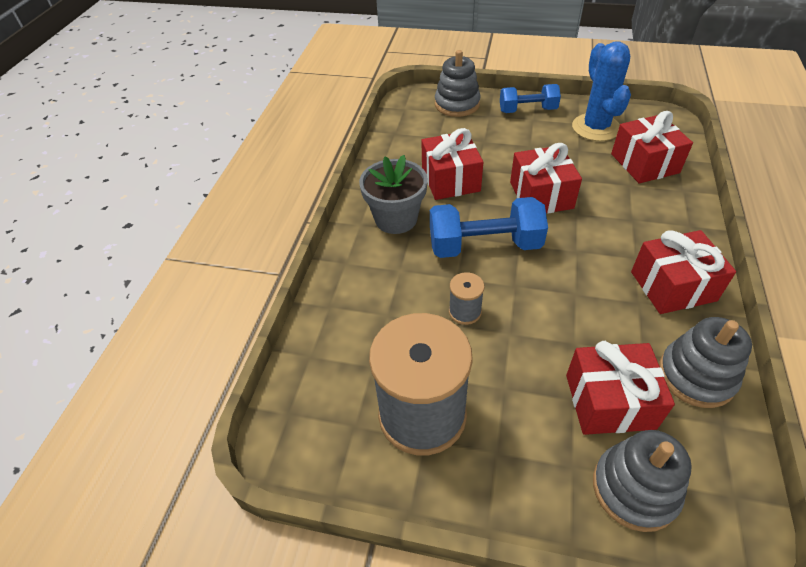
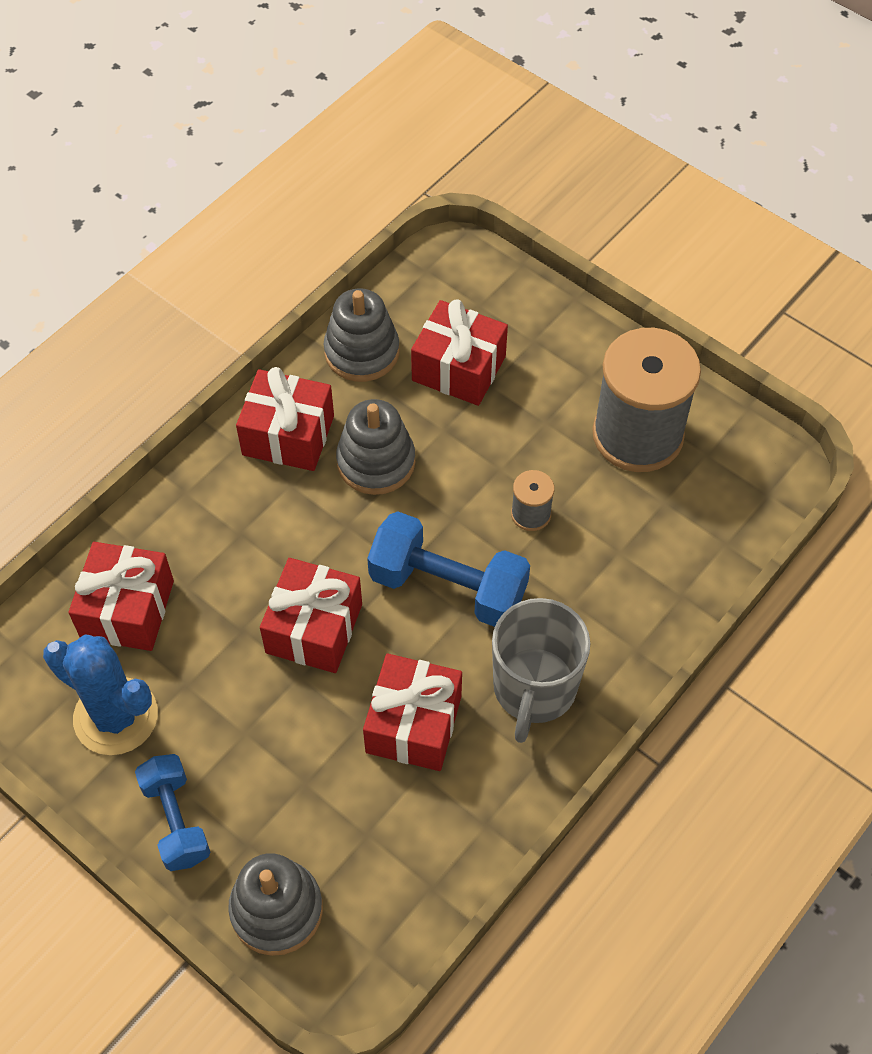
camera: 155 degrees left, 10 degrees up
(396, 219) = (534, 689): grey flower pot -> grey mug
(527, 110) = (176, 820): blue dumbbell -> blue dumbbell turned 45 degrees clockwise
(595, 128) = (116, 716): blue cactus -> blue cactus turned 75 degrees counterclockwise
(634, 489) = (497, 306): grey stacking toy -> grey stacking toy (376, 462)

